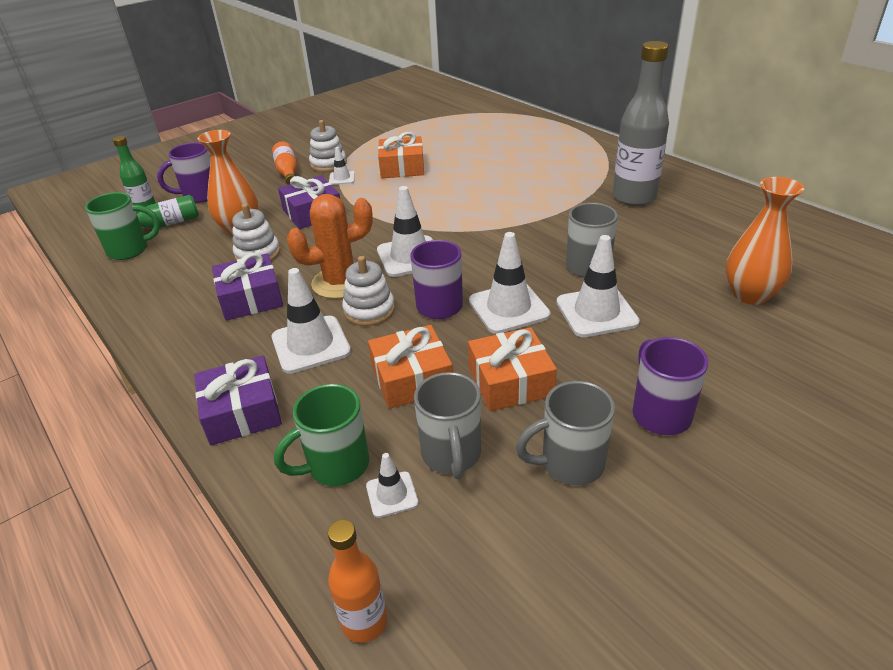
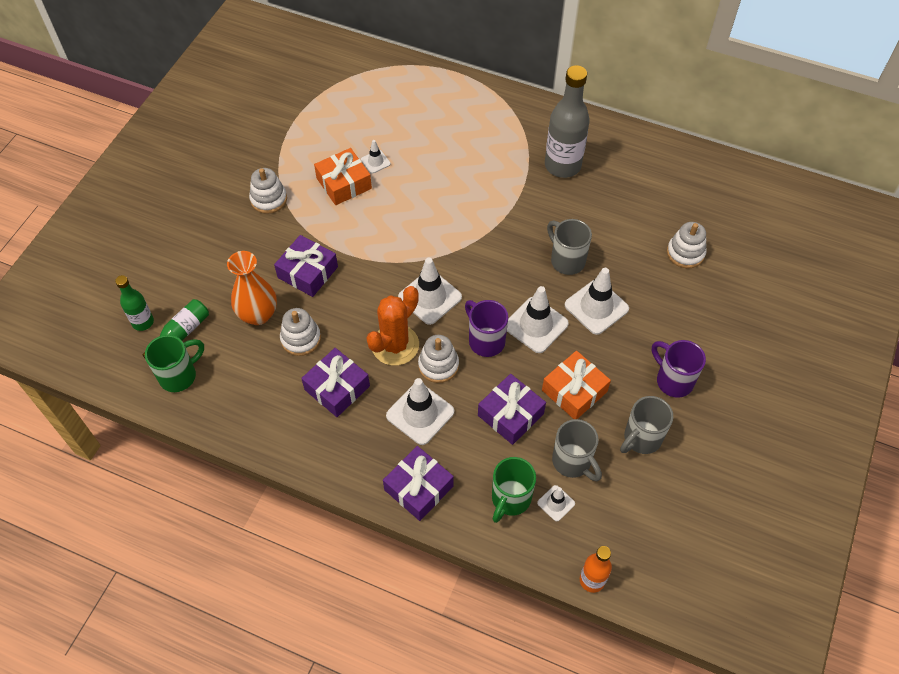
camera: 30 degrees left, 20 degrees up
(199, 196) = (178, 285): purple mug -> none
(287, 172) = (238, 224): orange bottle -> none
(342, 178) = (298, 216): white traffic cone -> white traffic cone (375, 162)
(412, 378) = (510, 414): orange gift -> purple gift
(750, 295) = (685, 253): orange vase -> white stacking toy

